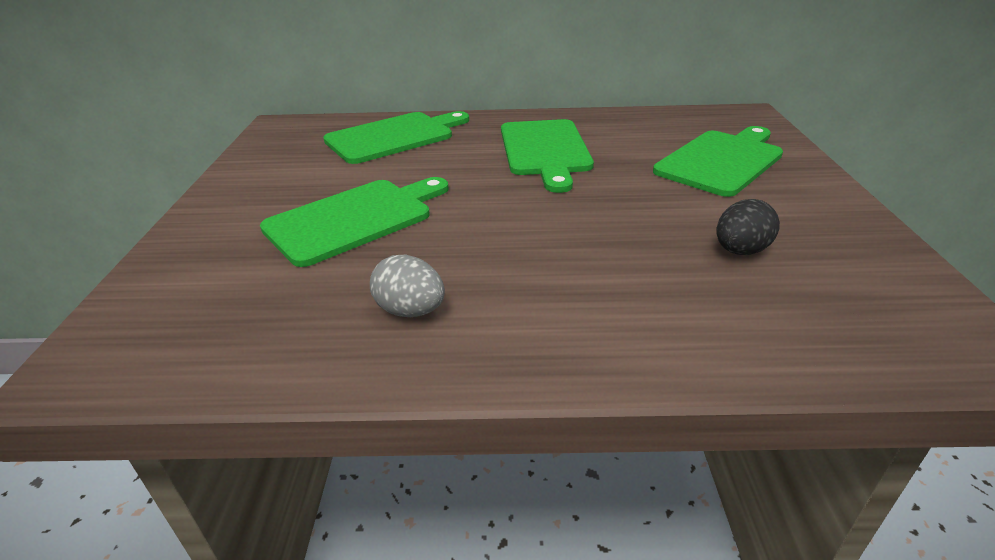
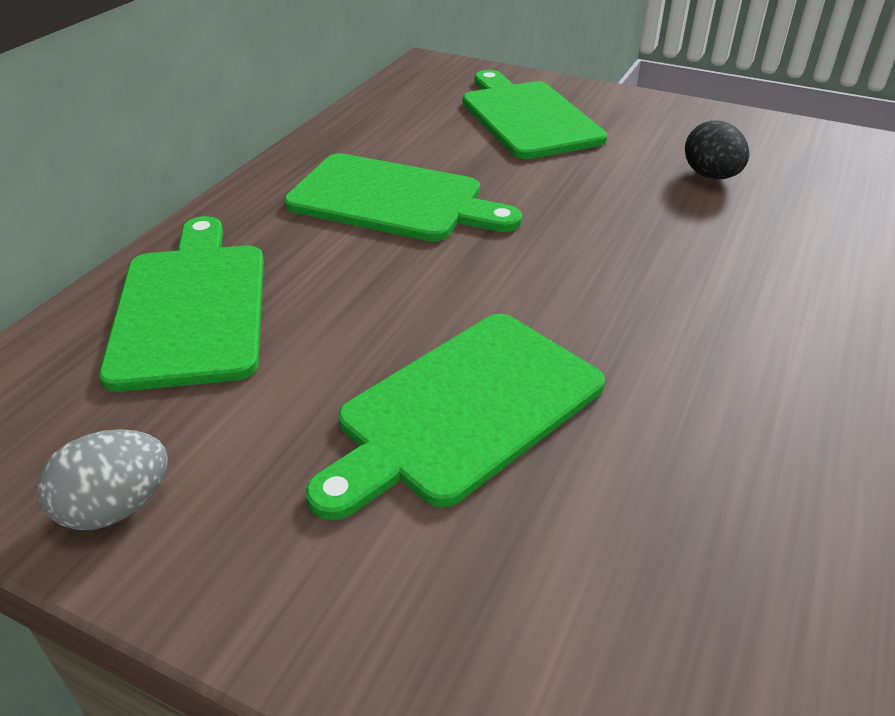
camera: 65 degrees left, 5 degrees up
(355, 219) = (463, 409): green cutting board -> green cutting board turned 120 degrees counterclockwise
(410, 311) = (739, 408): grey egg -> grey egg (116, 507)

